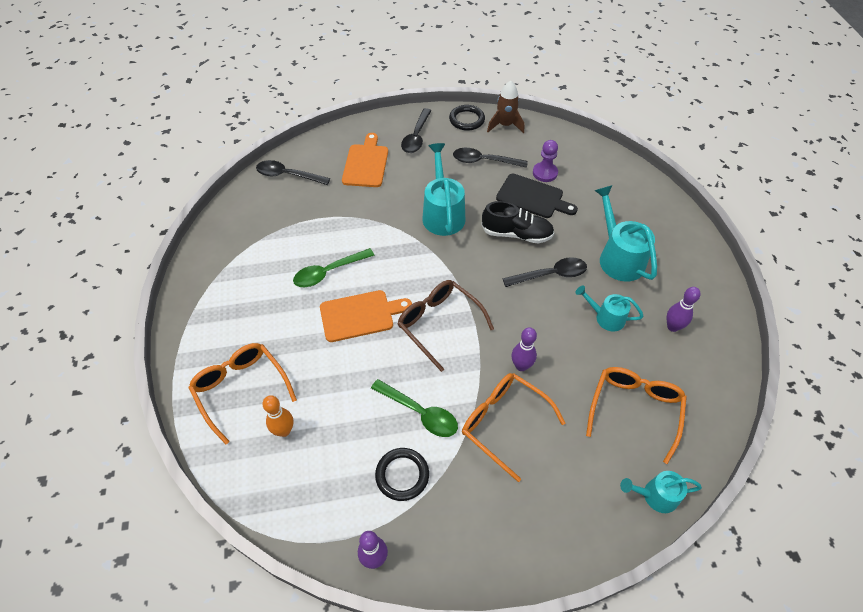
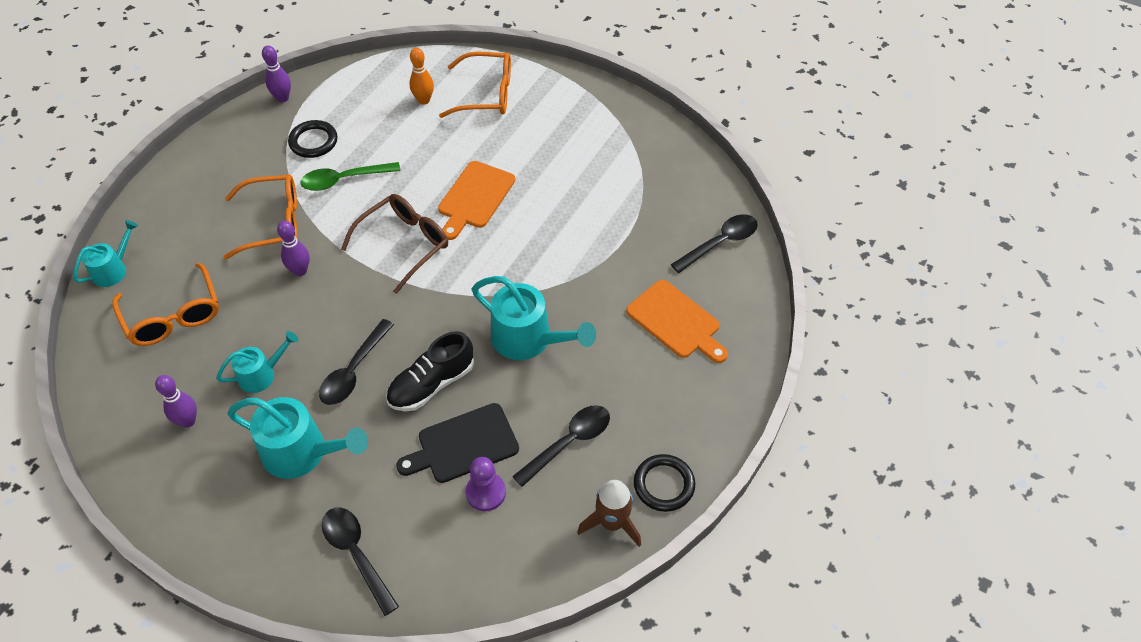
camera: 130 degrees right, 0 degrees up
(328, 272) = (547, 203): green spoon -> none
(416, 137) = (680, 403): black spoon -> black spoon (356, 554)
(439, 324) = (404, 244): brown glasses -> brown glasses turned 45 degrees counterclockwise

